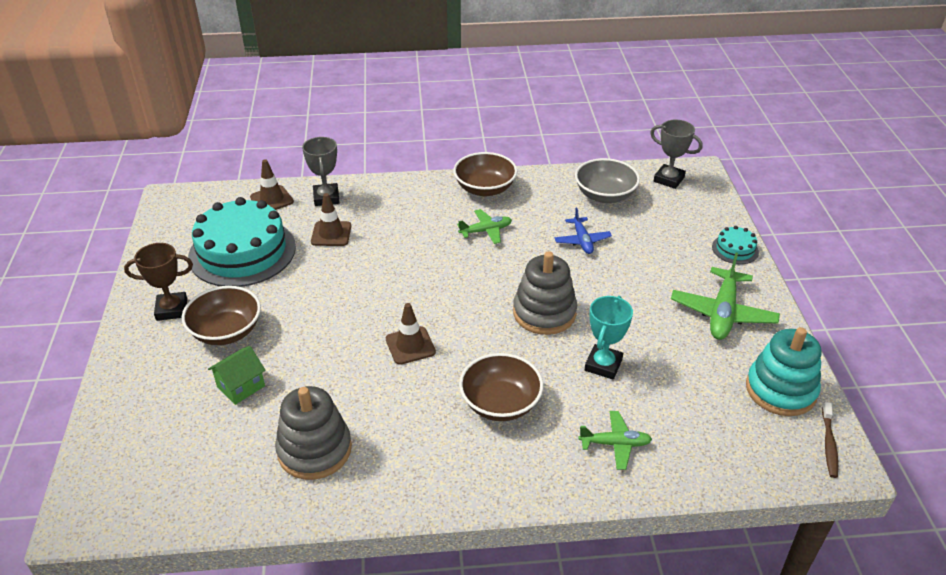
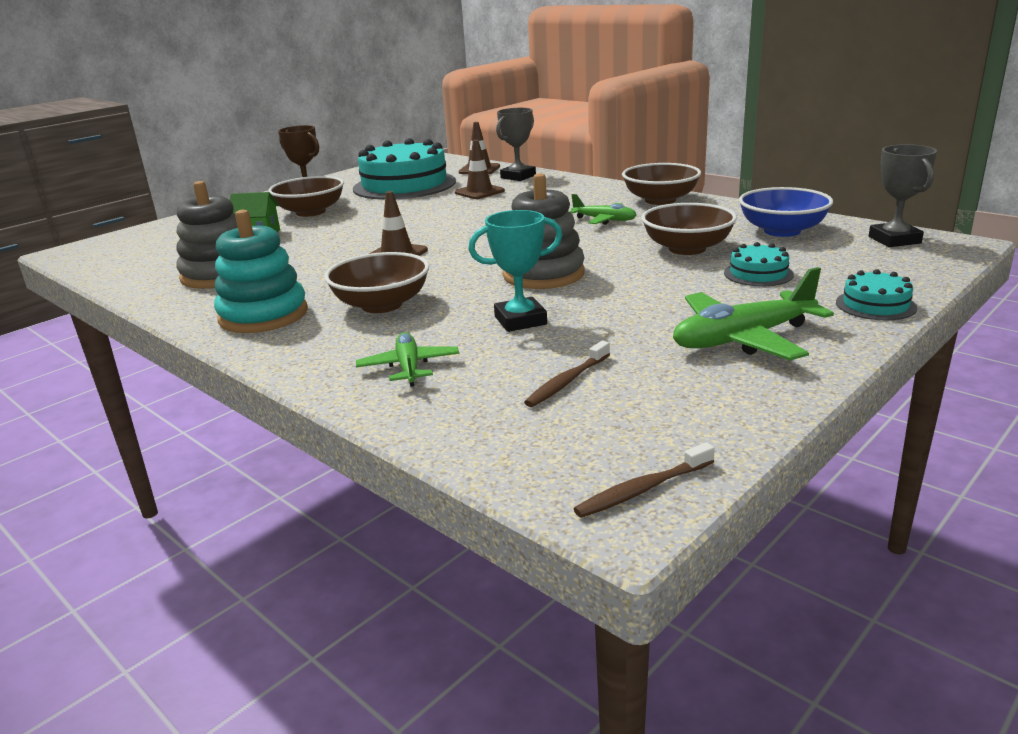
camera: 50 degrees right, 15 degrees down
(582, 241) = (687, 248): blue plane -> brown bowl
(604, 195) = (782, 231): grey bowl -> blue bowl
(615, 444) = (409, 367): green plane -> green plane turned 150 degrees counterclockwise
(652, 248) = (758, 274): none -> turquoise cake
(702, 398) = (567, 381): none -> brown toothbrush
(780, 390) = (681, 419): turquoise stacking toy -> turquoise stacking toy (263, 315)

